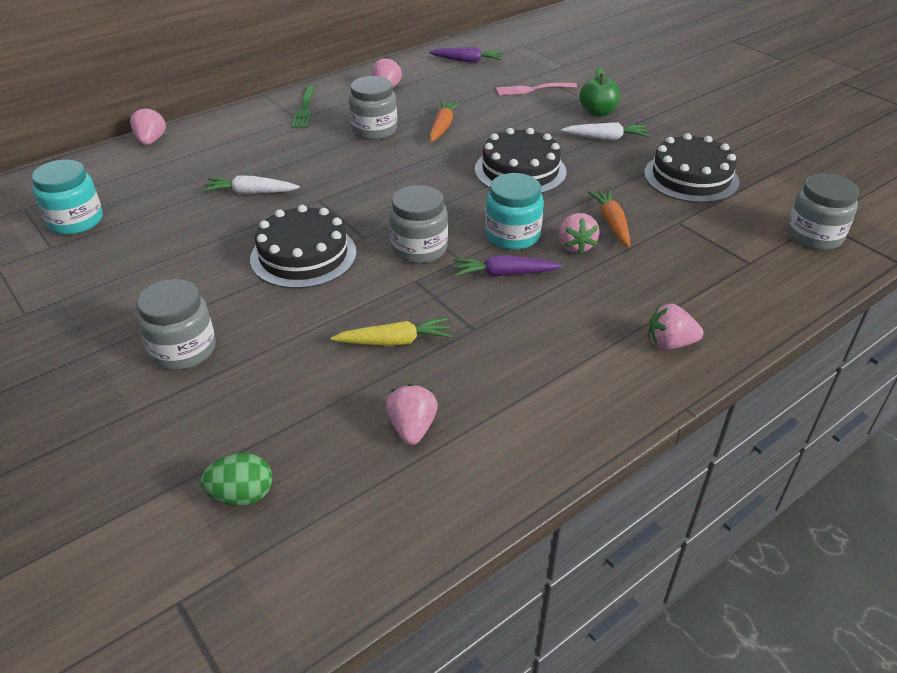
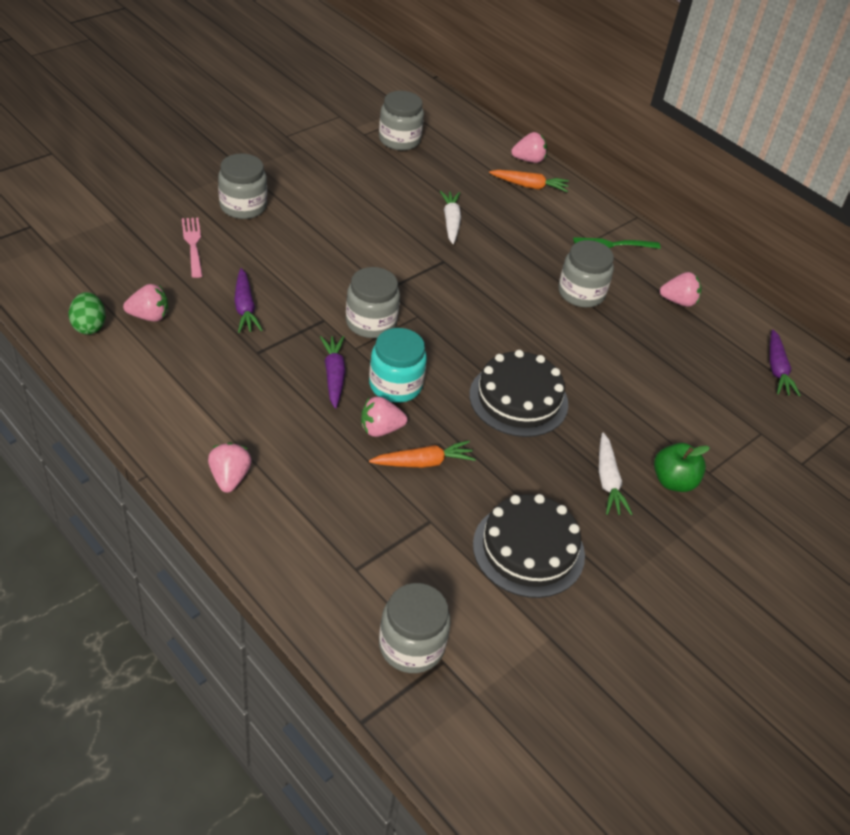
camera: 80 degrees right, 5 degrees up
(76, 221) = (399, 140): turquoise jar -> grey jar
(242, 495) = (103, 243): green egg -> green egg (89, 326)
(303, 255) = (358, 256): black cake -> none
(394, 341) = (245, 307): yellow carrot -> purple carrot
(442, 127) = (601, 343): orange carrot -> orange carrot (529, 186)
(532, 89) = (718, 425): pink fork -> pink fork (193, 244)

